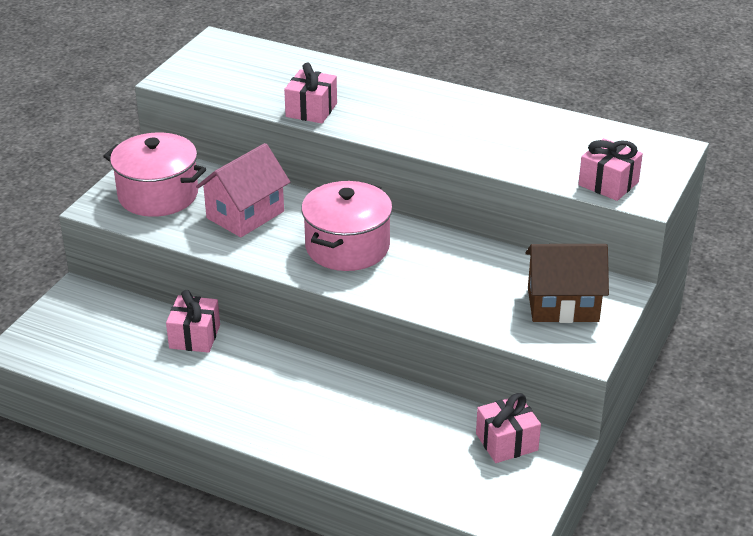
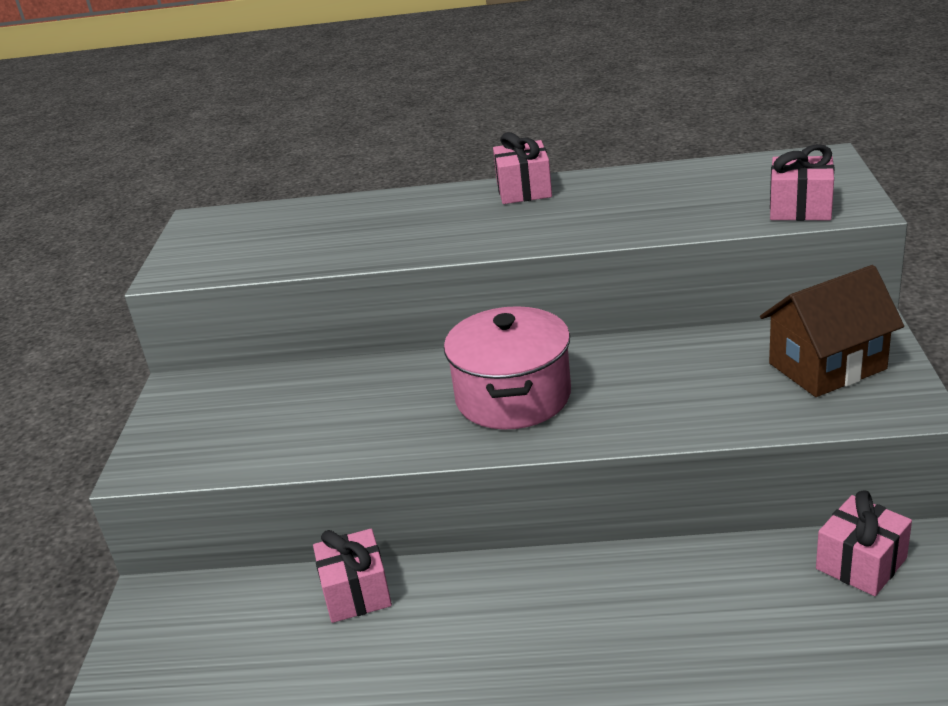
camera: 20 degrees left, 5 degrees down
(158, 195) = (216, 424): pink pot -> none
(245, 215) = (351, 406): pink house -> none
(311, 110) = (380, 249): pink gift -> pink gift (524, 190)

